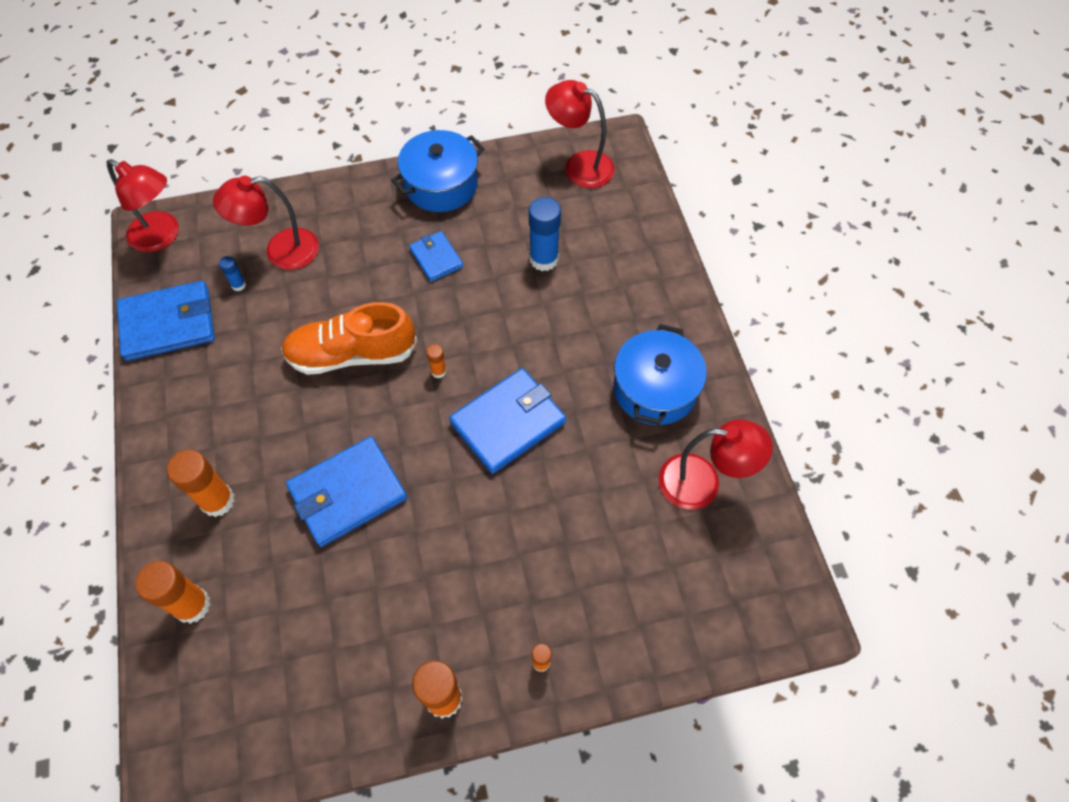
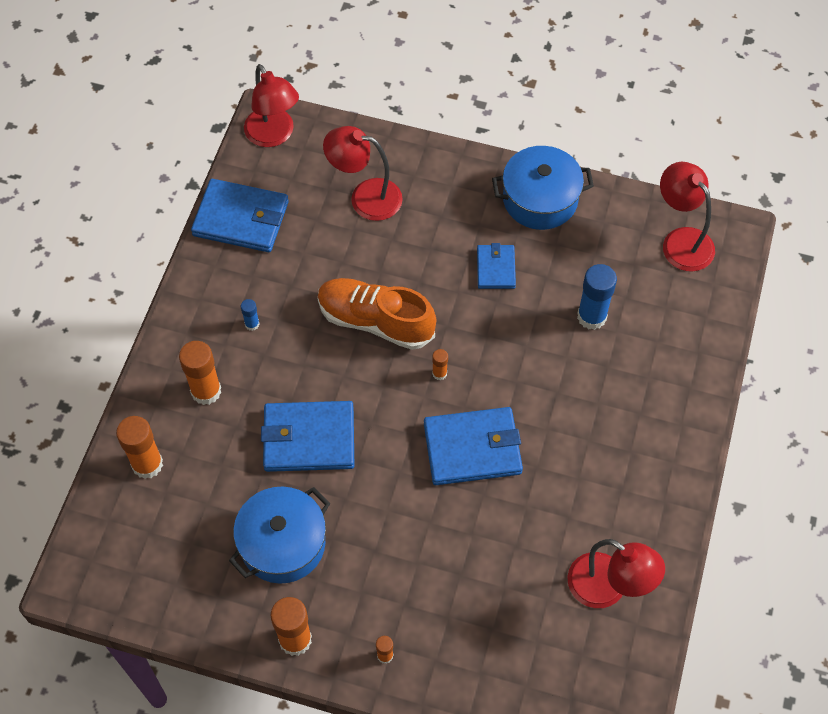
camera: 30 degrees right, 0 degrees up
(238, 285) = (314, 211): blue glue stick -> blue glue stick (252, 324)
(655, 389) = (618, 486): blue pot -> blue pot (282, 543)

